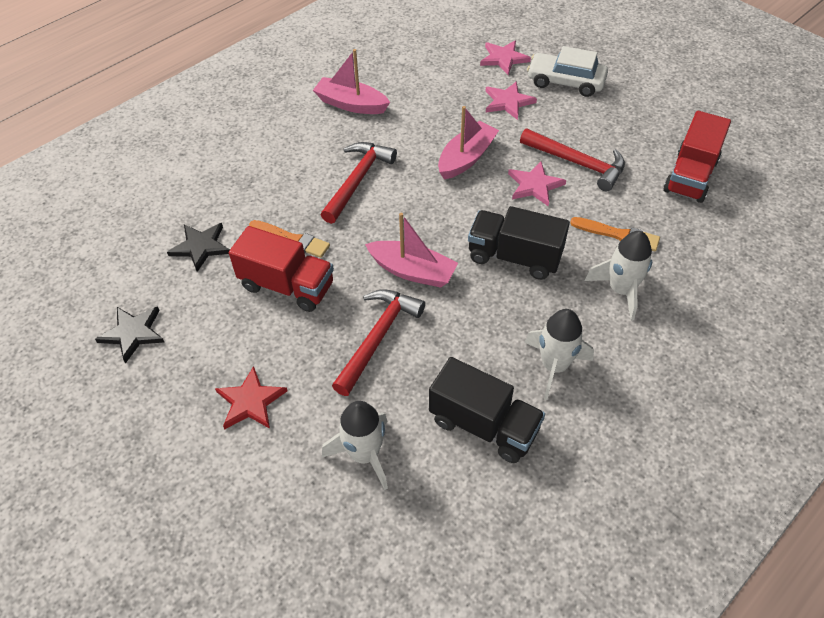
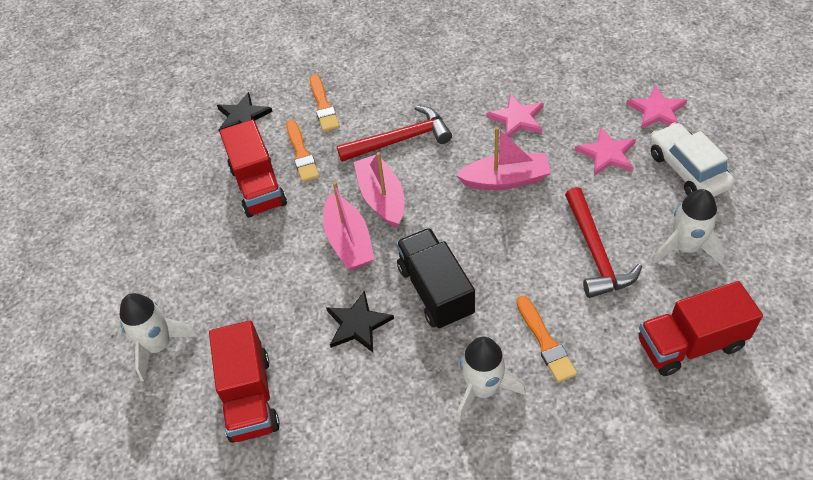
camera: 50 degrees right, 0 degrees up
(133, 333) = (140, 149): black star -> black star (358, 324)
(250, 401) = (144, 250): red star -> none
(262, 196) = (323, 106): none -> orange brush
(351, 104) = (473, 72): pink boat -> pink boat (382, 198)
(377, 338) = (265, 272): red hammer -> none
(484, 425) = (250, 397): black truck -> red truck
(534, 185) = (531, 244): pink star -> pink star (517, 118)
(554, 366) = (351, 401): white rocket -> white rocket (685, 247)

